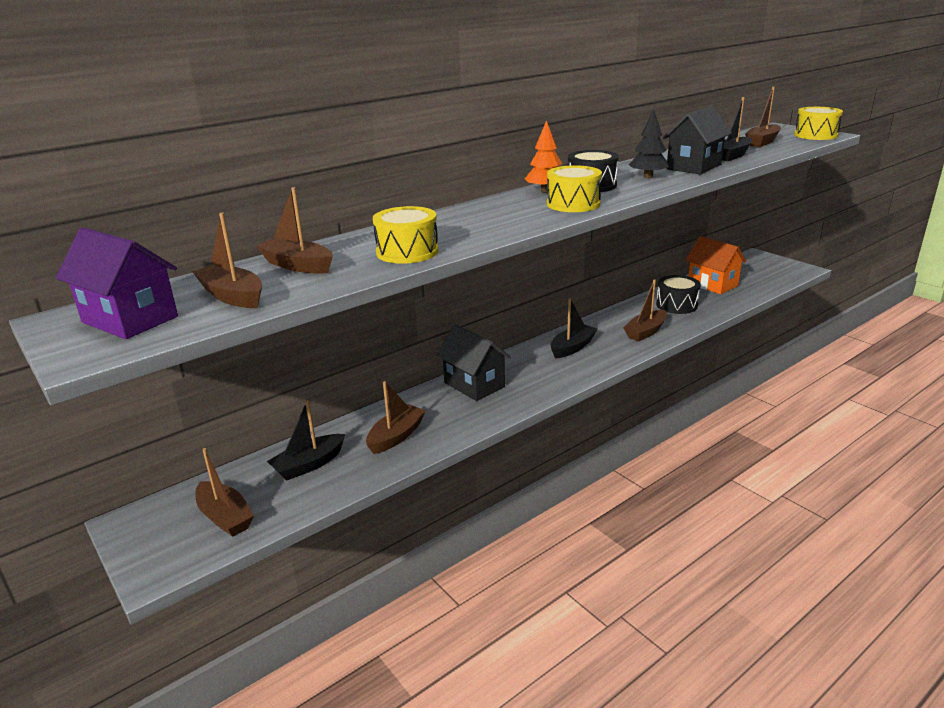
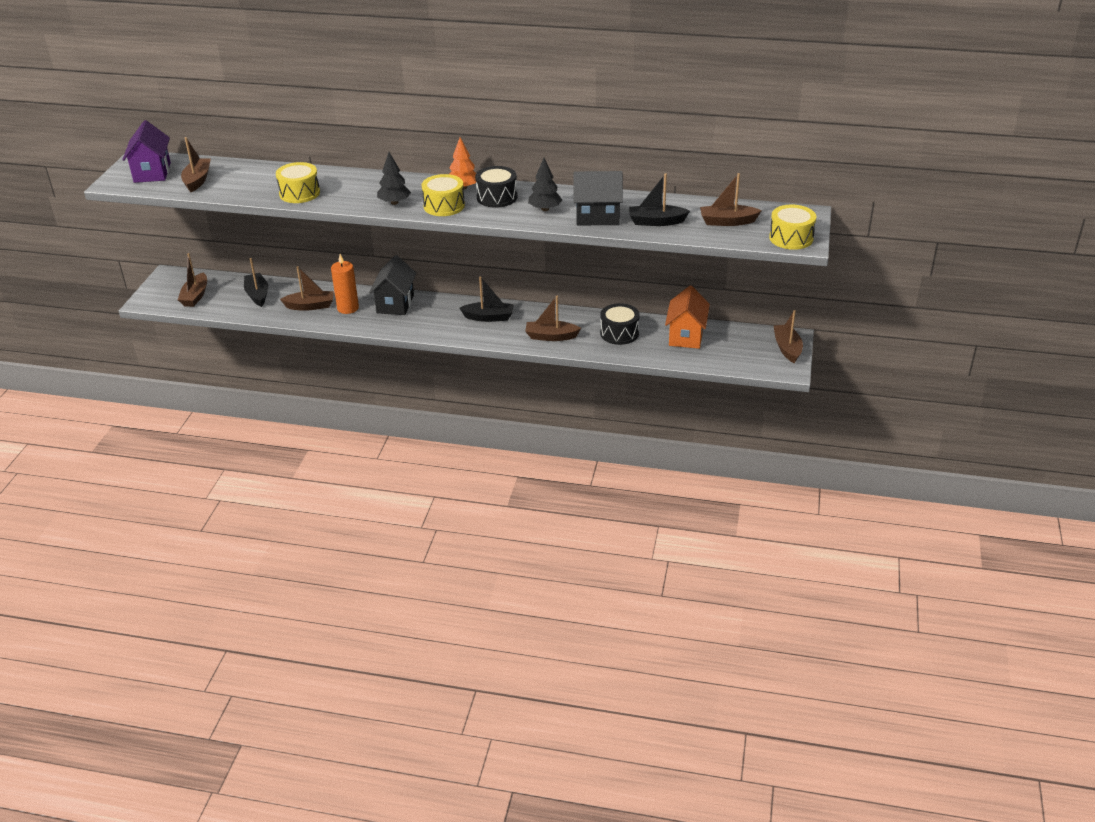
camera: 50 degrees right, 10 degrees up
(297, 265) = (250, 175): brown boat -> brown boat (787, 348)
(309, 465) = (257, 295): black boat -> black boat turned 60 degrees clockwise
(439, 414) = (348, 308): none -> orange candle
(525, 219) = (394, 202): none -> black tree

